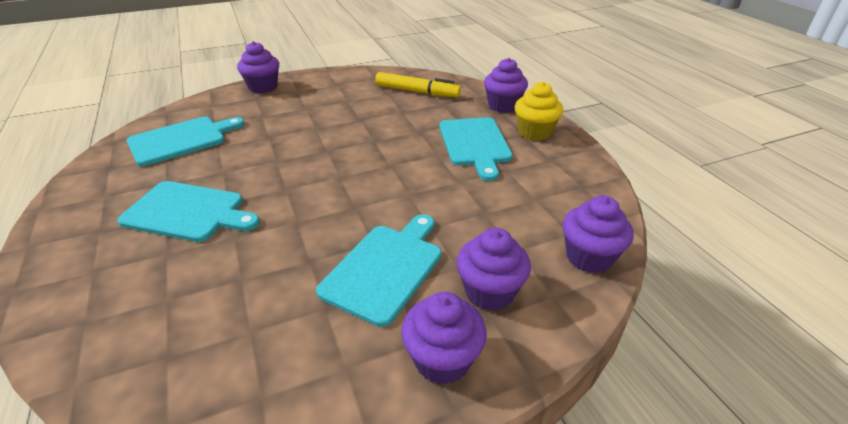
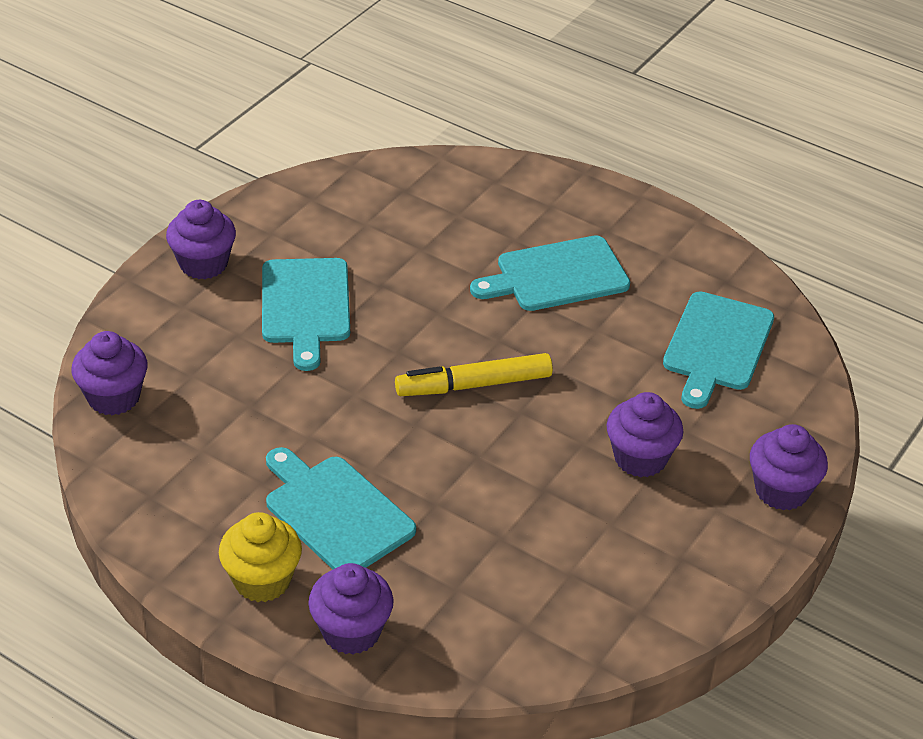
camera: 145 degrees right, 5 degrees up
(416, 91) = (528, 603): yellow marker -> yellow marker (475, 385)
(489, 292) = (196, 325): purple cupcake -> purple cupcake (640, 458)

